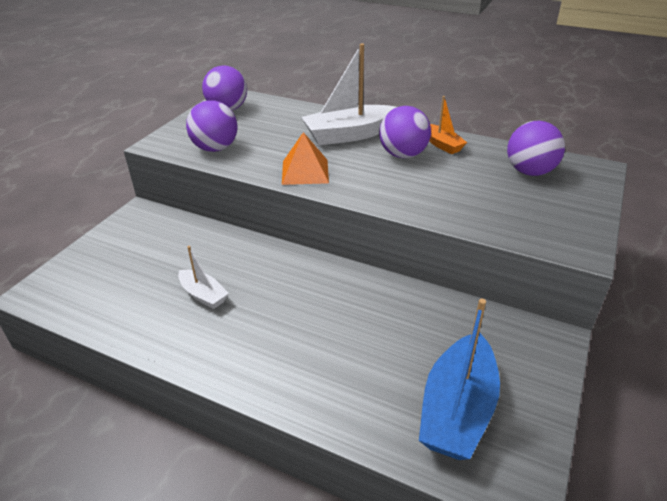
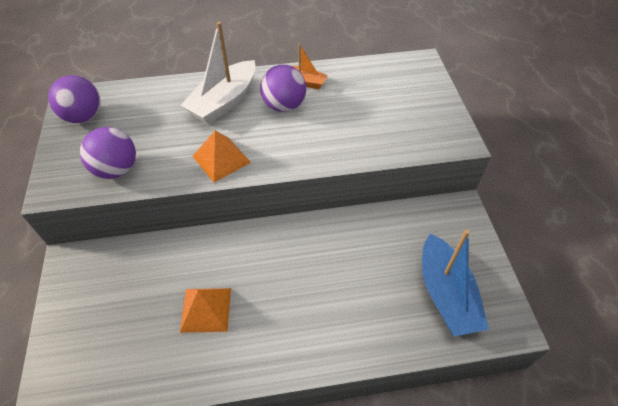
camera: 35 degrees left, 15 degrees up
(203, 295) = (206, 309): white boat -> orange pyramid
(530, 172) = (383, 83): purple ball -> none

